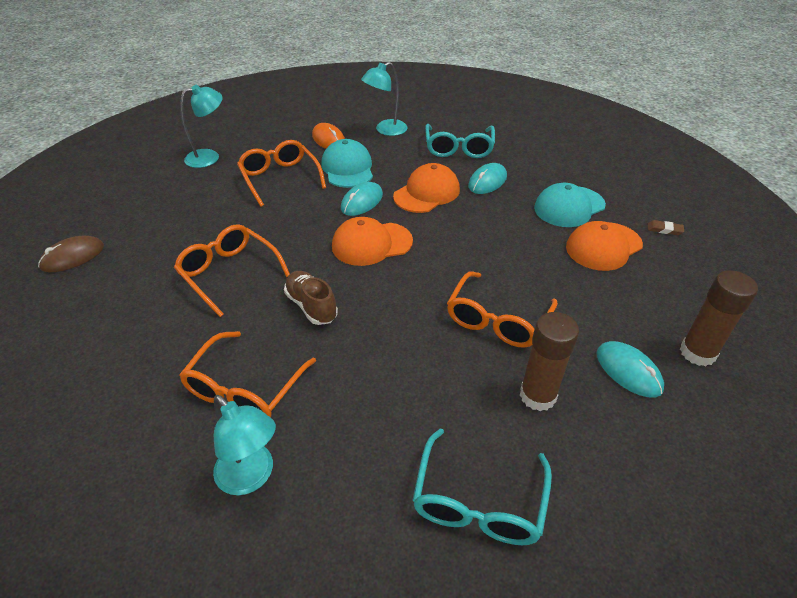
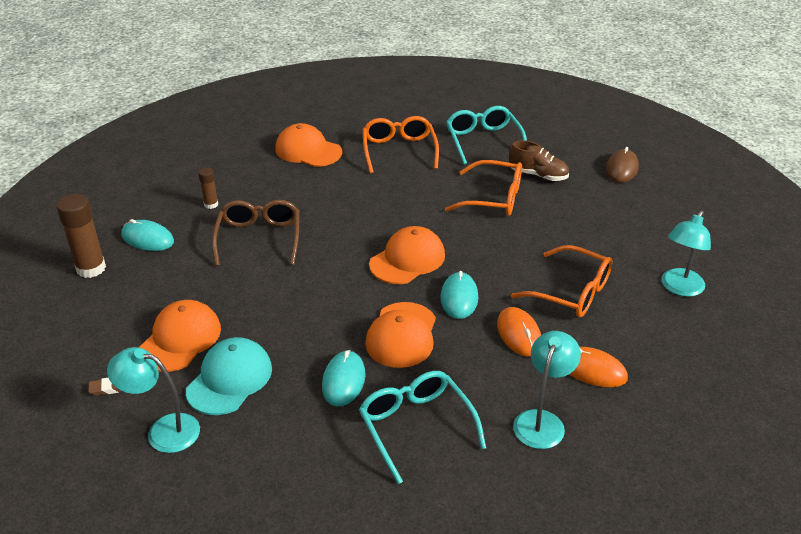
camera: 150 degrees right, 5 degrees down
(251, 477) = (354, 126): turquoise lamp -> turquoise lamp (163, 431)
(311, 306) = (407, 200): brown shoe -> brown shoe (538, 175)
(347, 168) = (519, 334): turquoise cap -> orange mouse
(358, 448) = (308, 150): none -> orange cap
(478, 502) = (229, 153): turquoise glasses -> turquoise glasses (483, 141)
(497, 320) = (259, 238): orange glasses -> brown glasses
(537, 396) = (211, 204): brown glue stick -> brown glue stick, size x0.54

